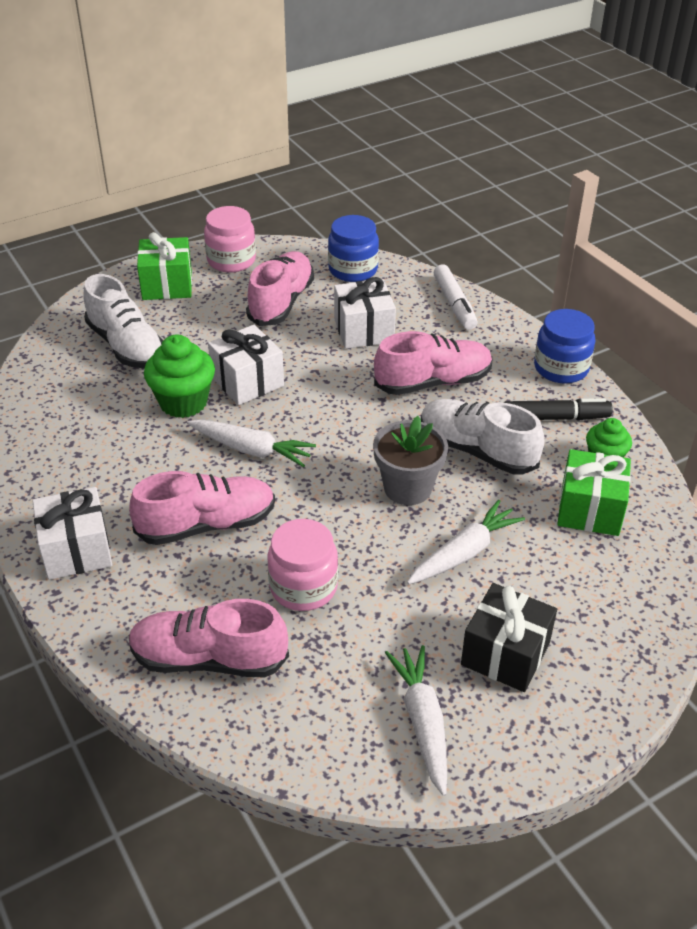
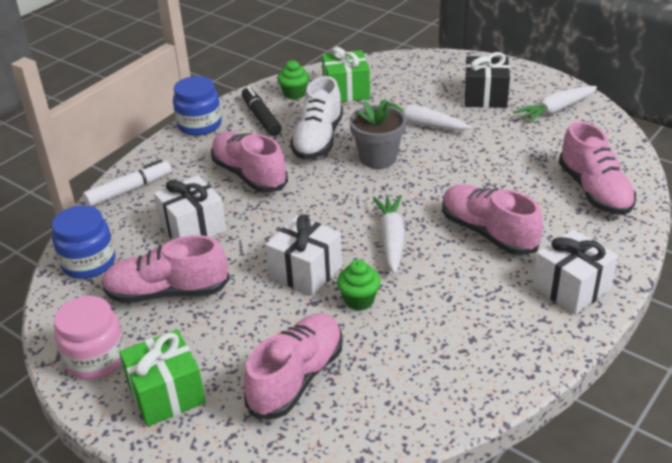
camera: 110 degrees left, 5 degrees down
(126, 346) = (296, 378): white shoe -> pink shoe
(183, 402) = (359, 300): green cupcake -> green cupcake, size x0.62
(303, 587) = (503, 174): pink jar -> none

